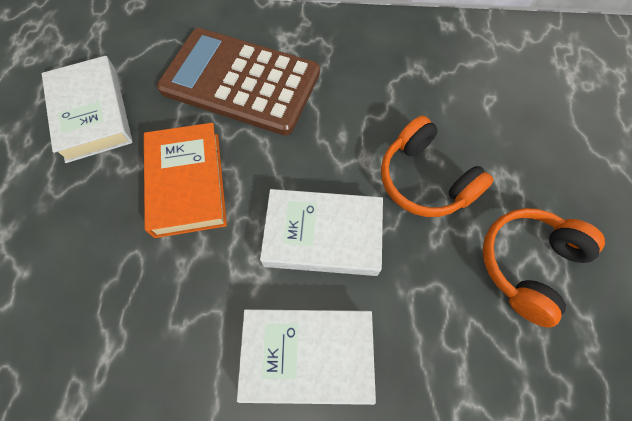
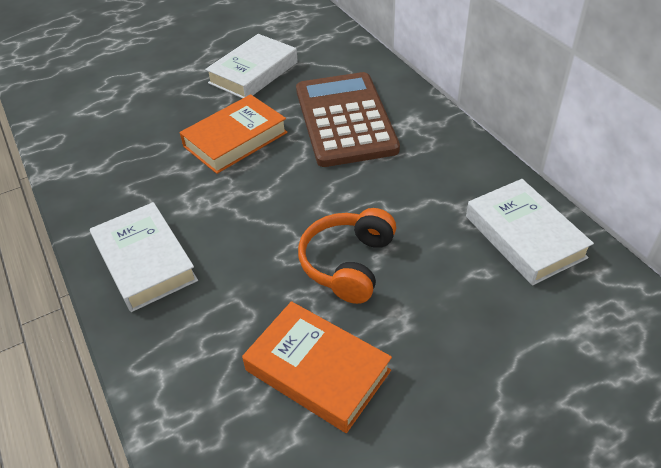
camera: 60 degrees right, 20 degrees down
(323, 235) = (246, 226): white book -> white book (524, 236)
(528, 265) = (317, 370): orange headphones -> orange book

